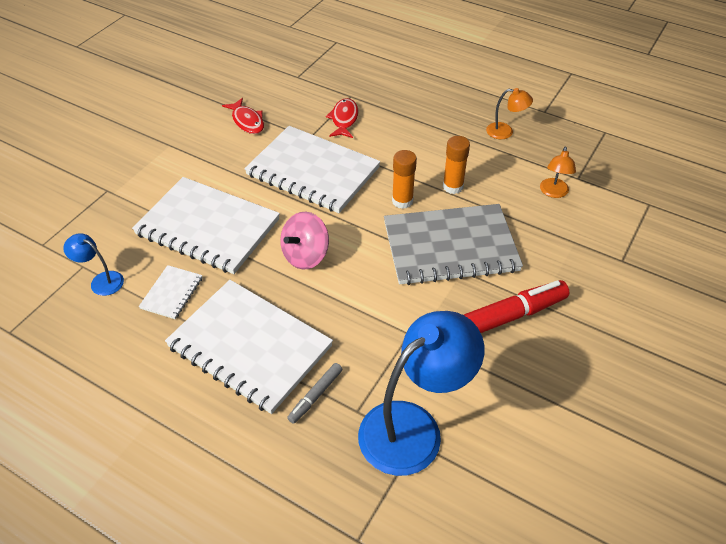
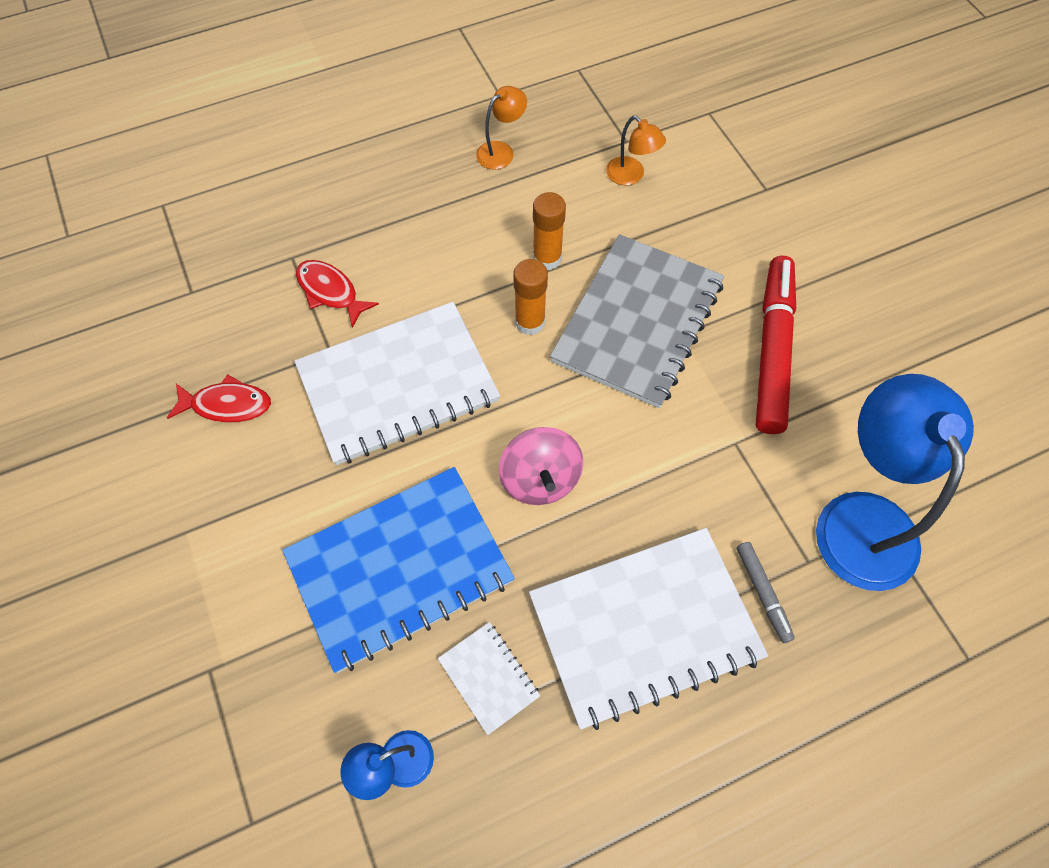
camera: 55 degrees left, 15 degrees up
(208, 227) = (399, 568): white notebook -> blue notebook

